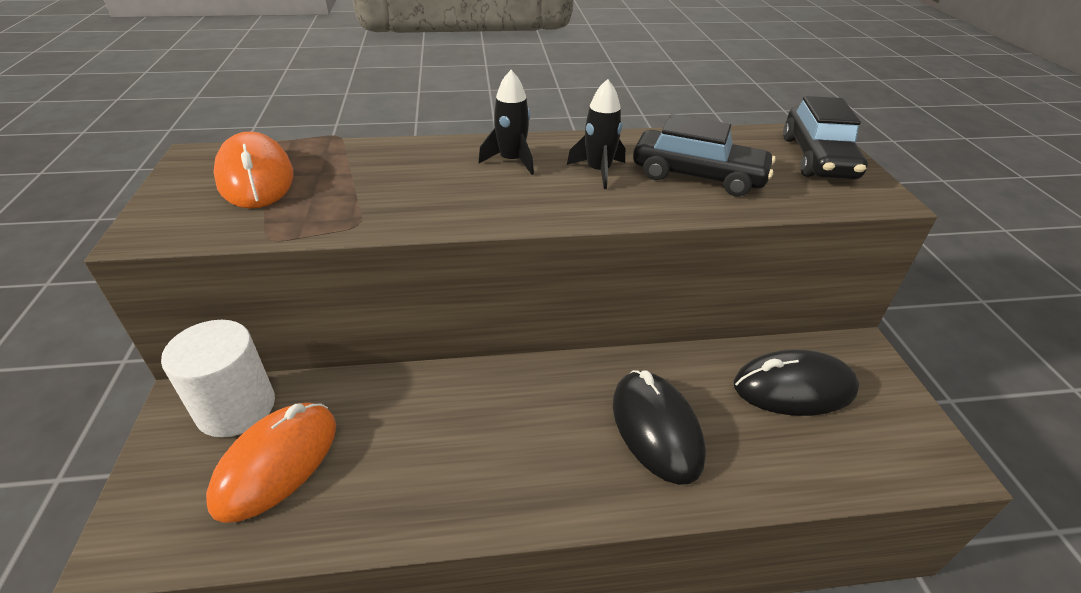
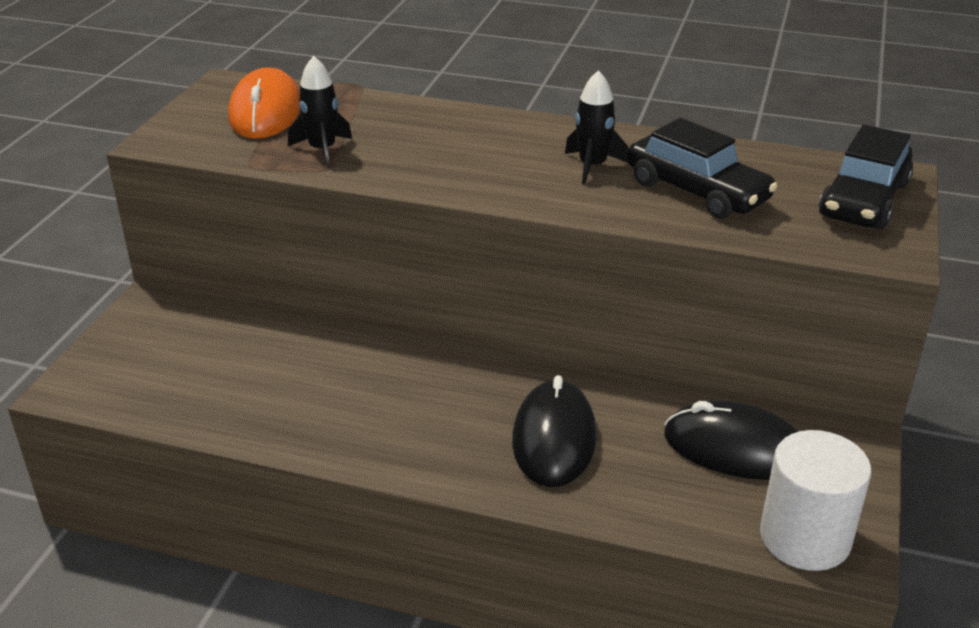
camera: 25 degrees right, 5 degrees down
(236, 407) = (188, 318): white cylinder -> white cylinder (805, 537)
(276, 463) = (201, 367): orange mouse -> none
(511, 161) = (511, 140): black rocket -> black rocket (322, 150)

